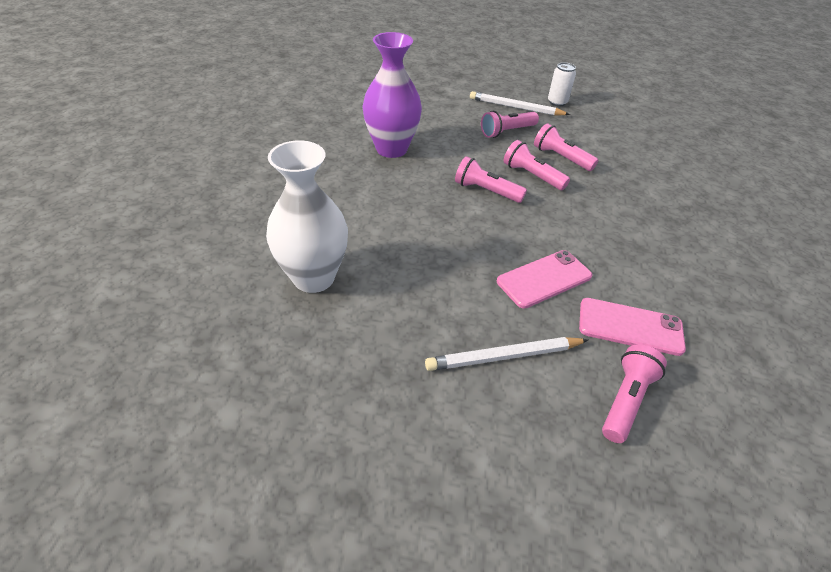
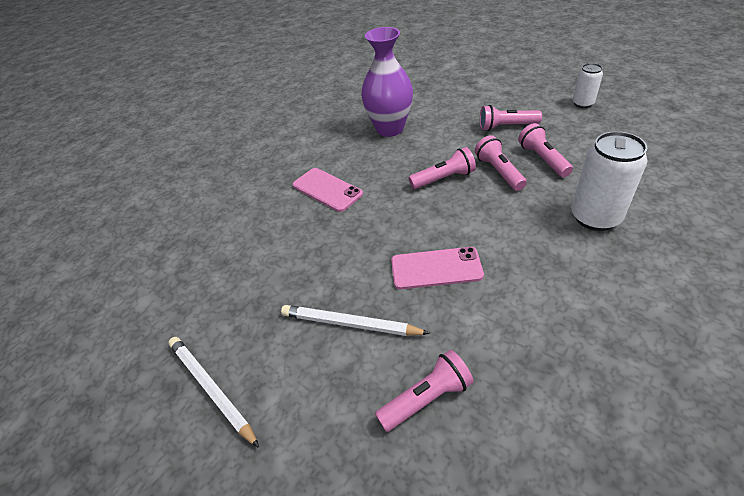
camera: 35 degrees right, 0 degrees up
(314, 278) = (259, 221): white vase -> none
(486, 191) = (443, 178): pink flashlight -> pink flashlight turned 105 degrees clockwise
(515, 107) = (533, 104): white pencil -> white pencil (211, 389)
(630, 326) = (485, 335): pink phone -> pink phone (327, 190)
(639, 201) = (595, 217): none -> white can

